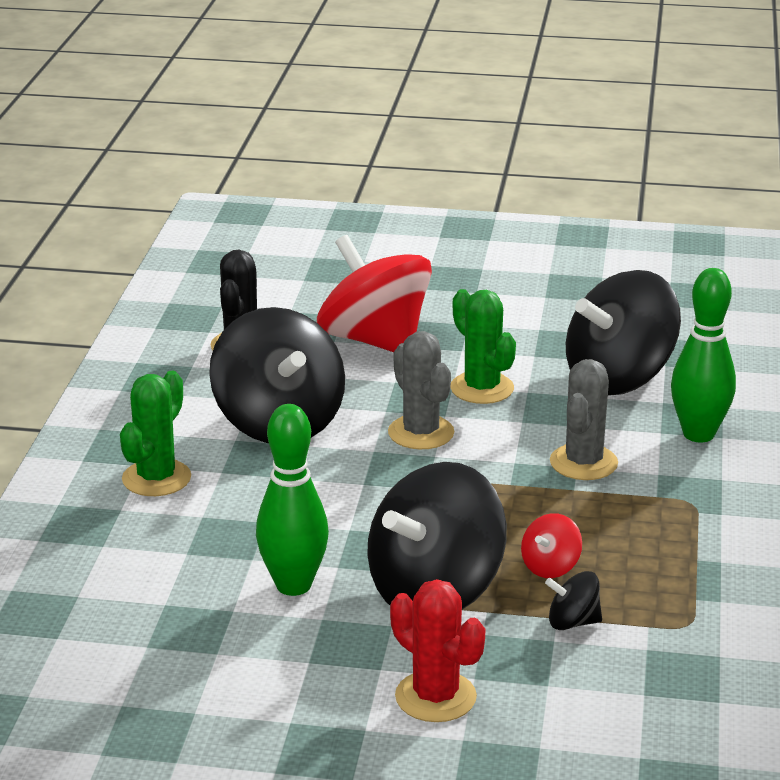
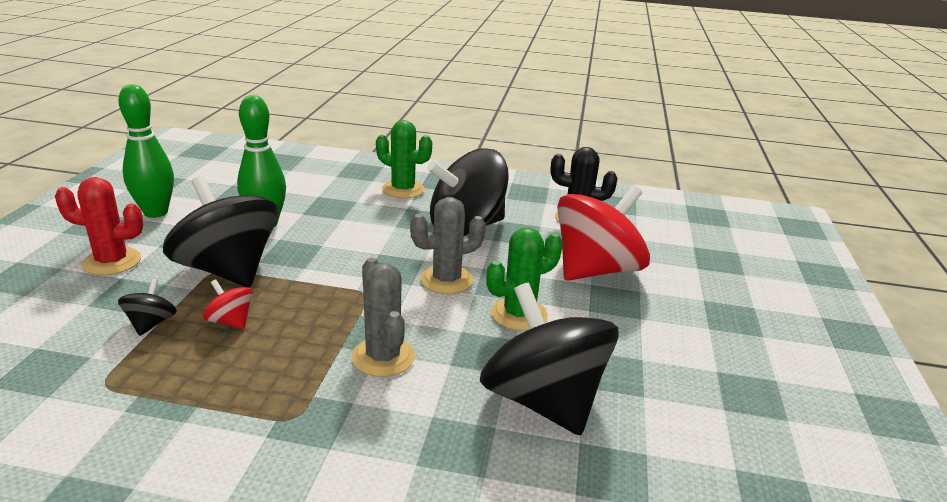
camera: 90 degrees right, 0 degrees up
(435, 697) = (112, 262): red cactus -> red cactus turned 45 degrees clockwise
(583, 463) = (383, 357): grey cactus -> grey cactus turned 45 degrees clockwise
(698, 434) = (423, 444): green bowling pin -> green bowling pin (156, 212)

